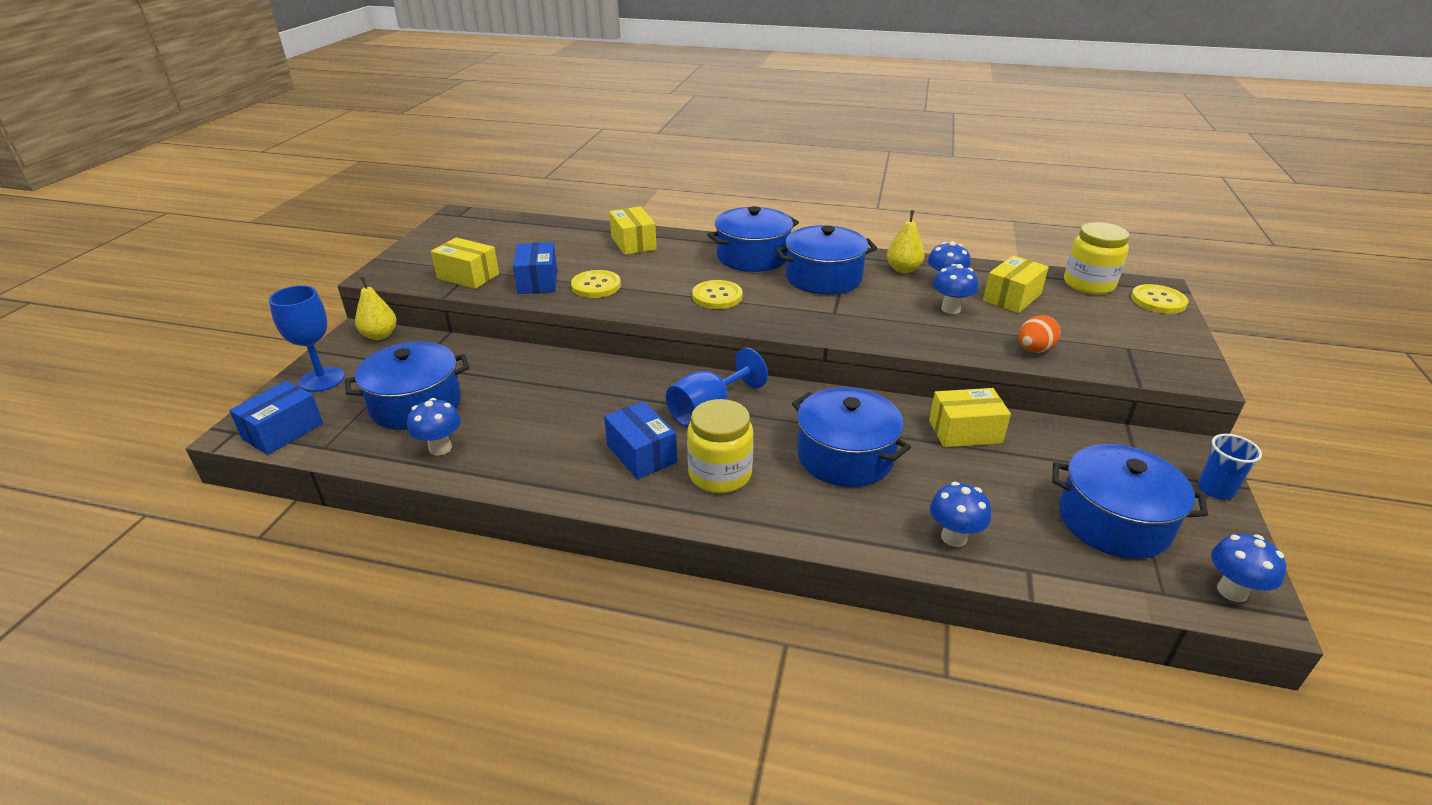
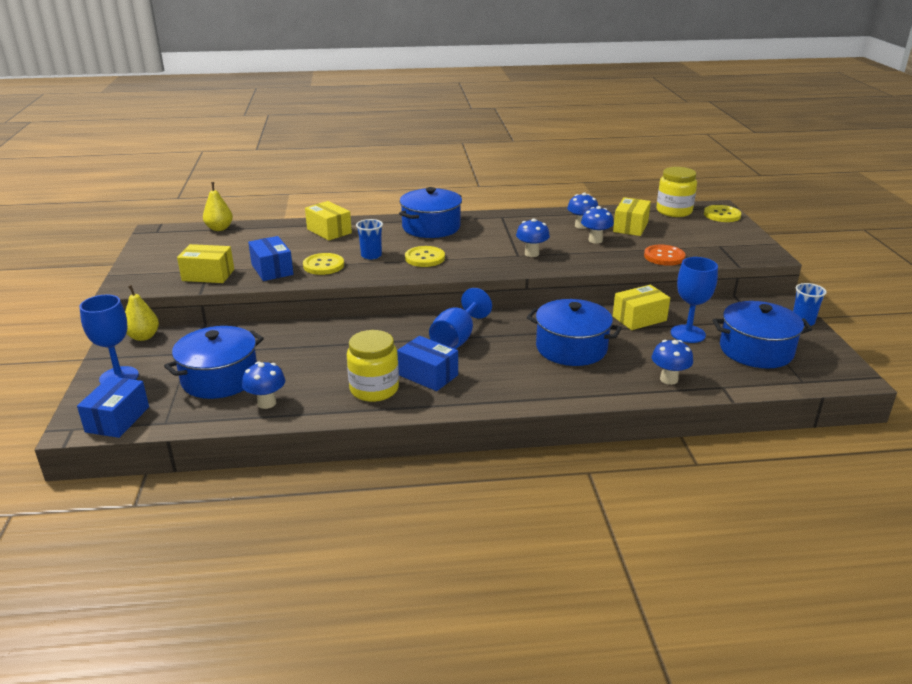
camera: 20 degrees left, 5 degrees down
(657, 282) = (371, 255): none -> blue cup
(720, 474) = (493, 376): yellow jar -> yellow jar (374, 389)
(823, 278) = (494, 234): blue pot -> none
(903, 269) = (546, 220): yellow pear -> yellow pear (219, 228)
(1022, 471) = (688, 334): none -> blue goblet
(1034, 350) = (664, 256): orange egg -> orange button
(1232, 591) = (837, 372): blue mushroom -> blue mushroom (531, 254)

